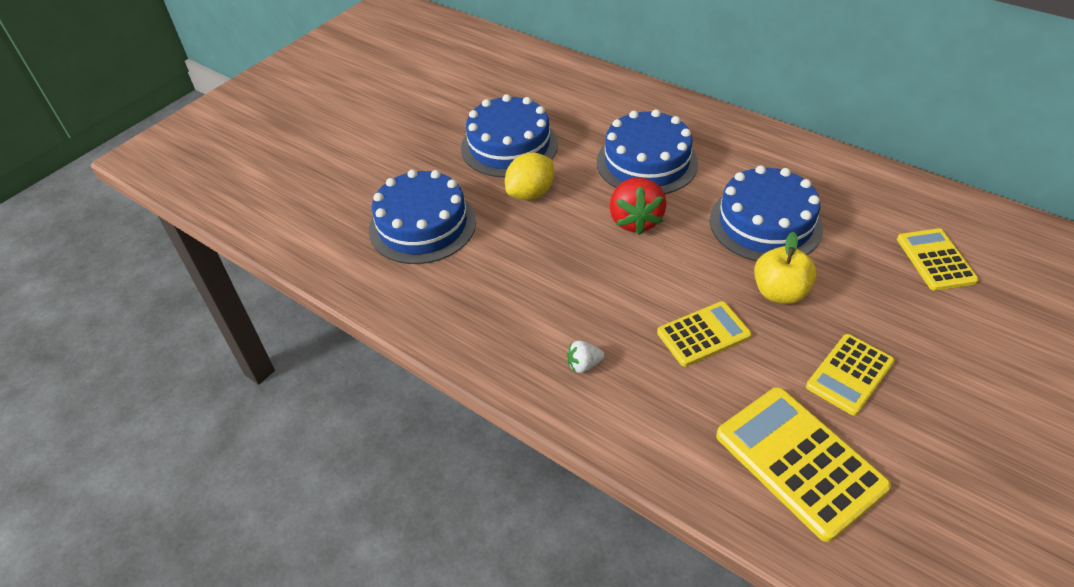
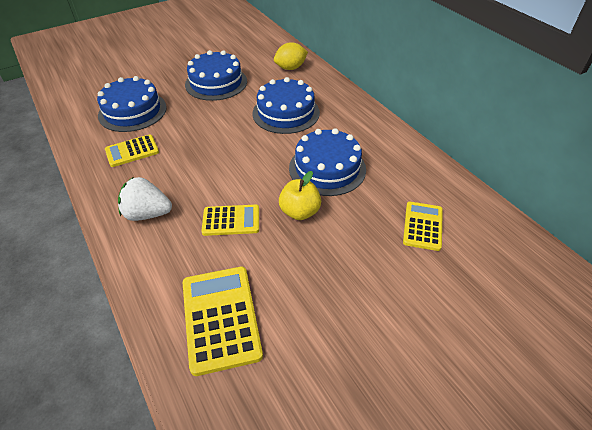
camera: 20 degrees right, 0 degrees up
(531, 193) = (204, 111): yellow lemon -> yellow lemon (290, 68)
(584, 365) = (147, 214): white strawberry -> white strawberry, size x2.01
(635, 220) = (249, 143): red strawberry -> none
(849, 374) = (300, 277): yellow calculator -> yellow calculator (132, 151)

